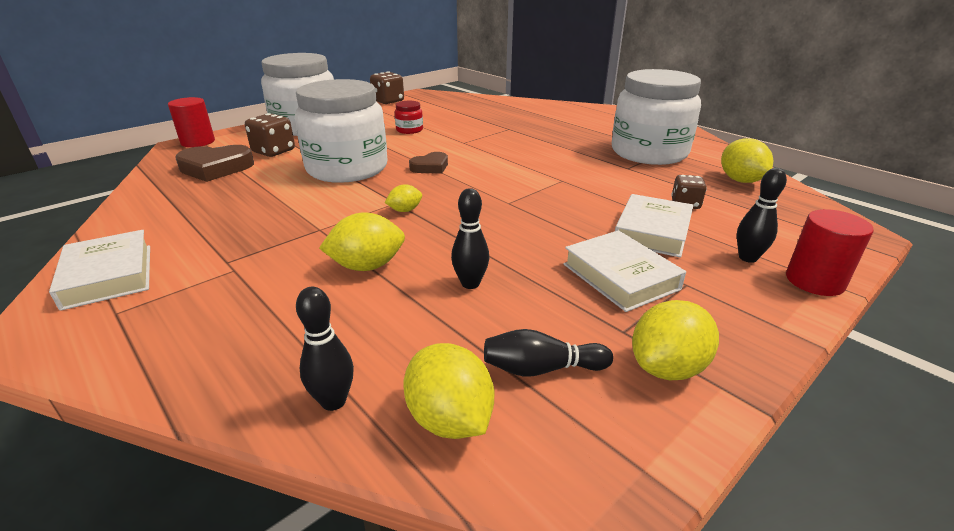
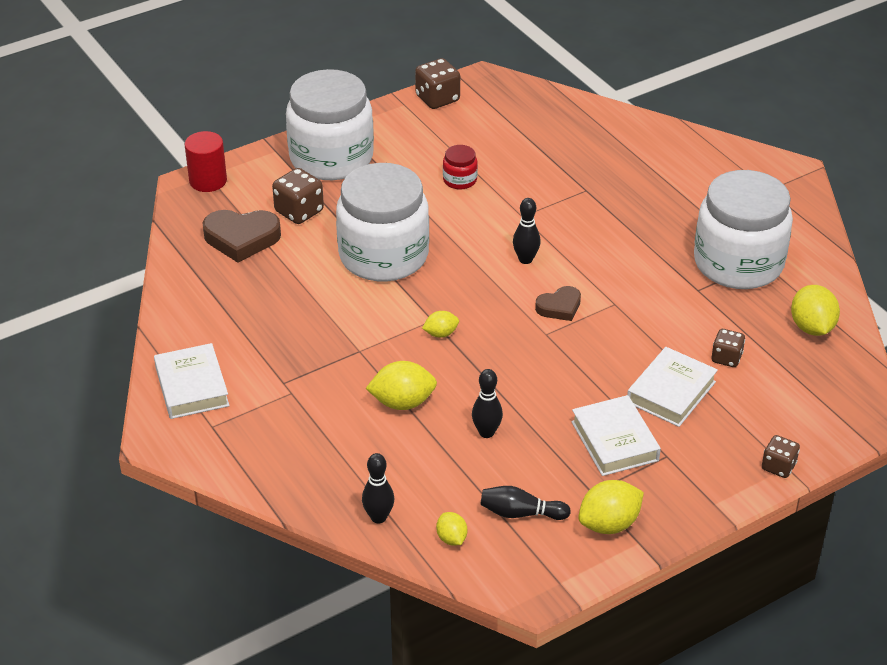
camera: 10 degrees right, 10 degrees up
(430, 167) = (475, 263): brown heart -> brown heart (559, 307)
(449, 419) = (451, 538): yellow lemon -> yellow lemon, size x0.57
(747, 258) = (739, 435): black bowling pin -> black bowling pin (525, 259)
(814, 281) = (778, 466): red cylinder -> brown dice

